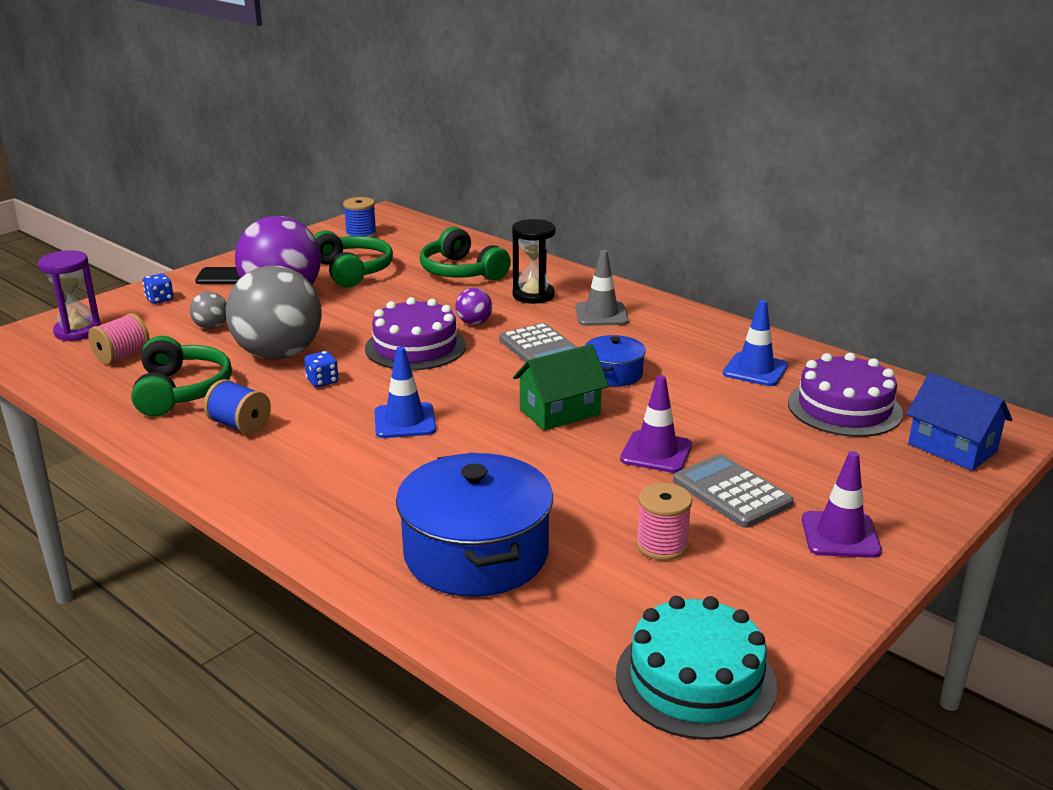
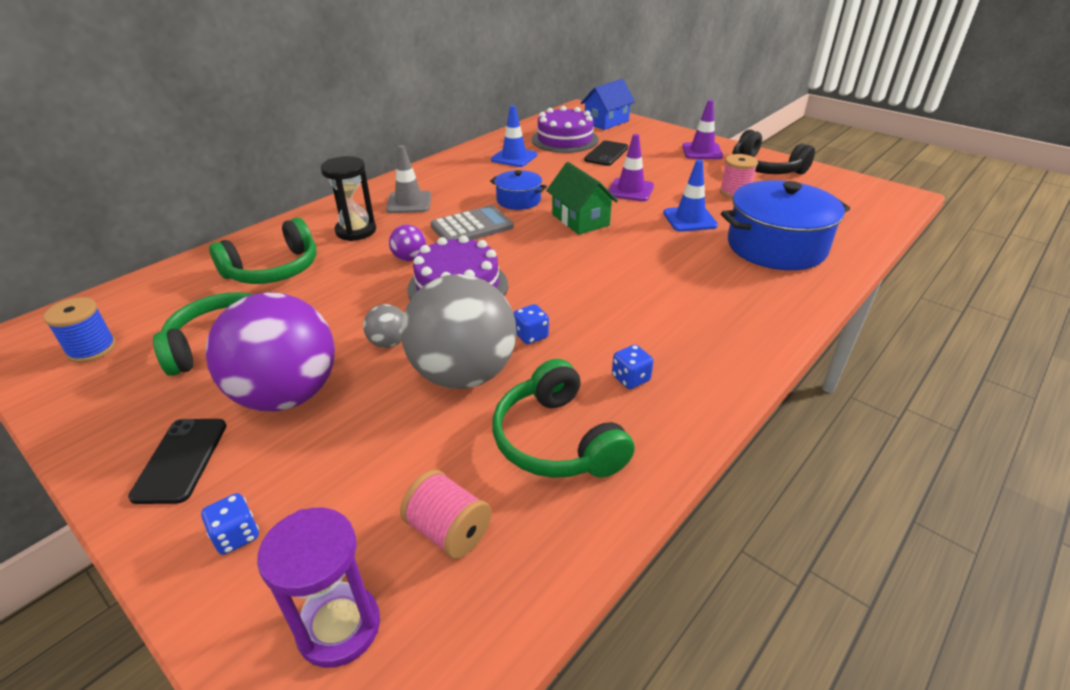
camera: 90 degrees left, 10 degrees up
(182, 391) = (556, 440): green headphones -> green headphones turned 105 degrees counterclockwise
(211, 327) = (368, 449): grey ball -> grey ball (389, 343)
(240, 425) = (630, 378): blue spool -> blue dice
(404, 421) = (605, 283): blue traffic cone -> blue traffic cone (689, 219)
(695, 680) = (845, 189): turquoise cake -> none
(731, 492) = (670, 172): grey calculator -> none
(776, 597) = (765, 168): none -> black headphones
(794, 440) = (606, 154): none -> black phone

